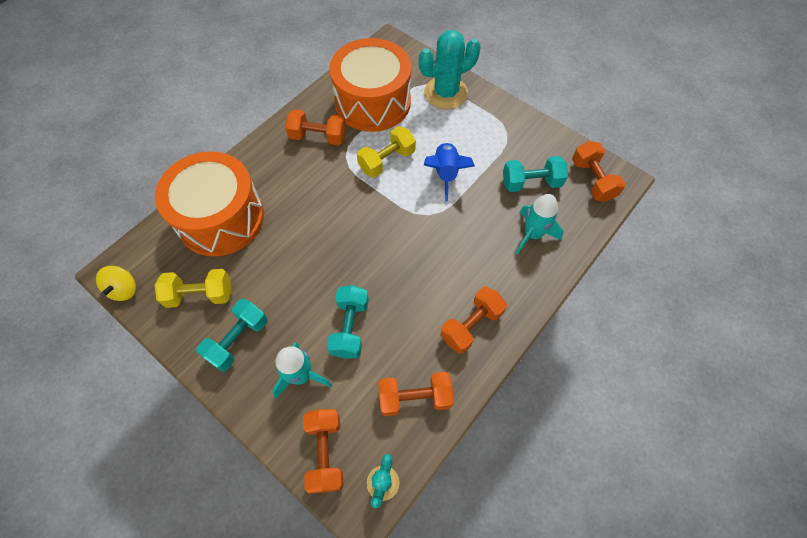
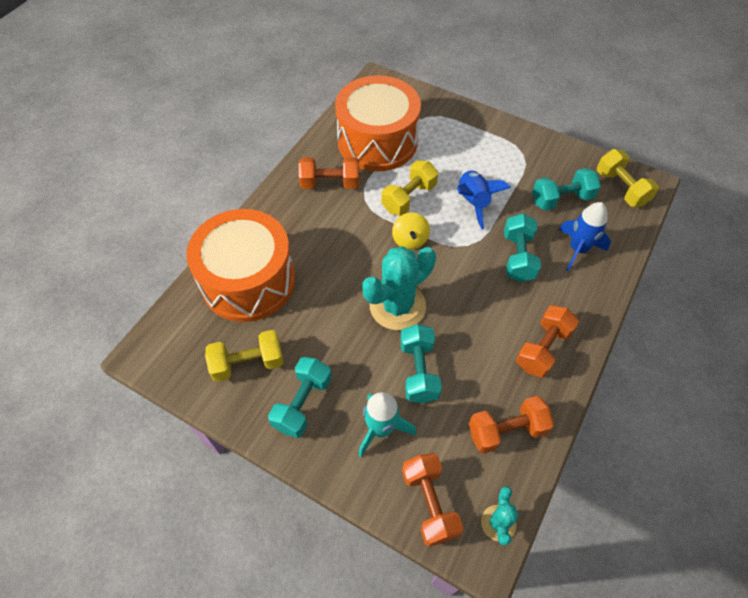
camera: 10 degrees left, 5 degrees down
(124, 289) = (161, 371): yellow spinning top -> yellow spinning top (410, 240)
(446, 93) = (450, 123): turquoise cactus -> turquoise cactus (397, 306)
(473, 233) = (518, 257): none -> turquoise dumbbell
(532, 234) = (578, 249): turquoise rocket -> blue rocket
(592, 180) = (621, 188): orange dumbbell -> yellow dumbbell

